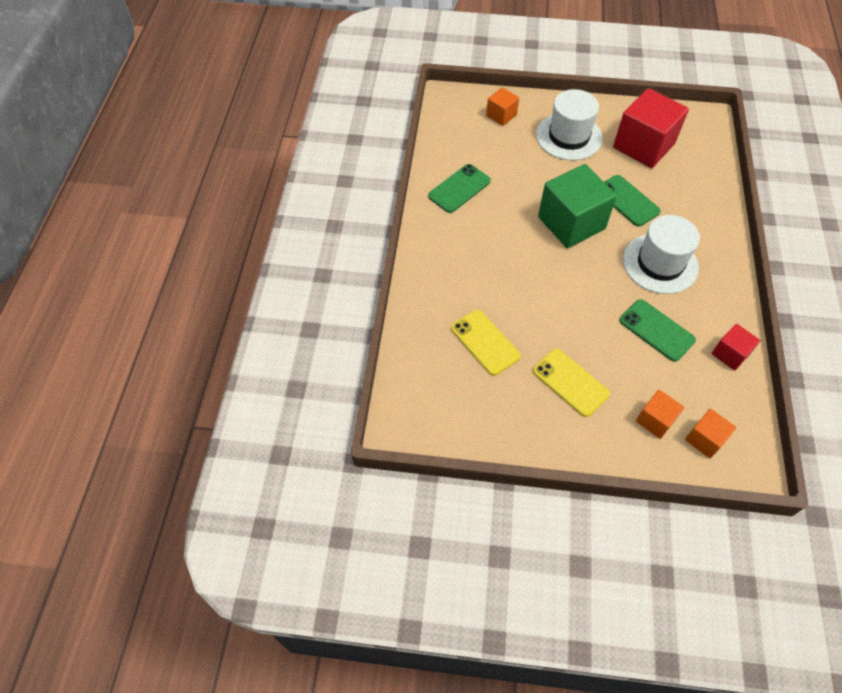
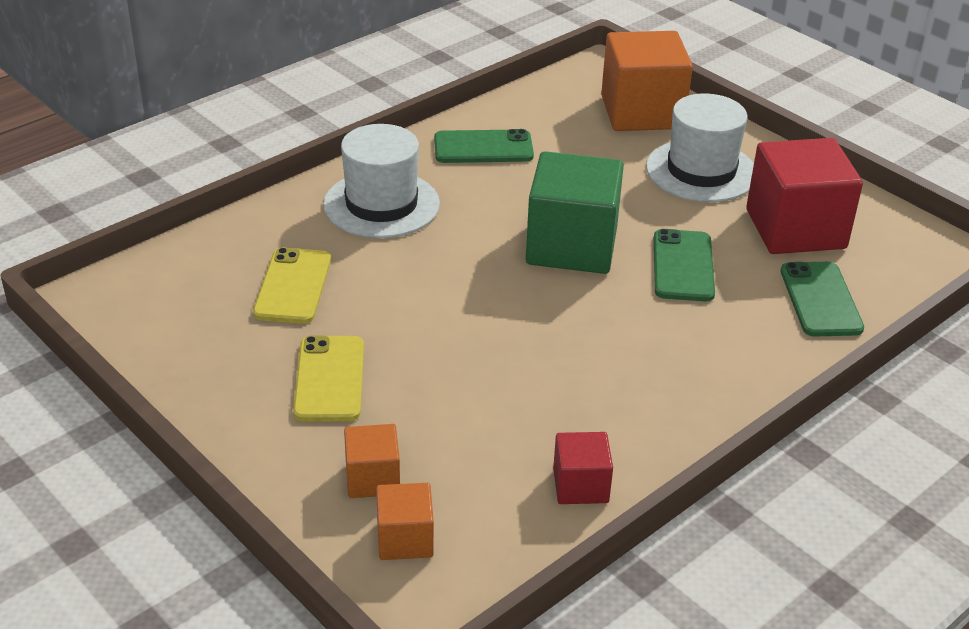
camera: 40 degrees right, 20 degrees down
(501, 115) = (642, 112): orange cube -> orange cube, size x1.99
(656, 330) = (517, 402): green phone -> green phone (820, 300)
(660, 263) = (629, 346): white hat -> white hat (381, 204)

